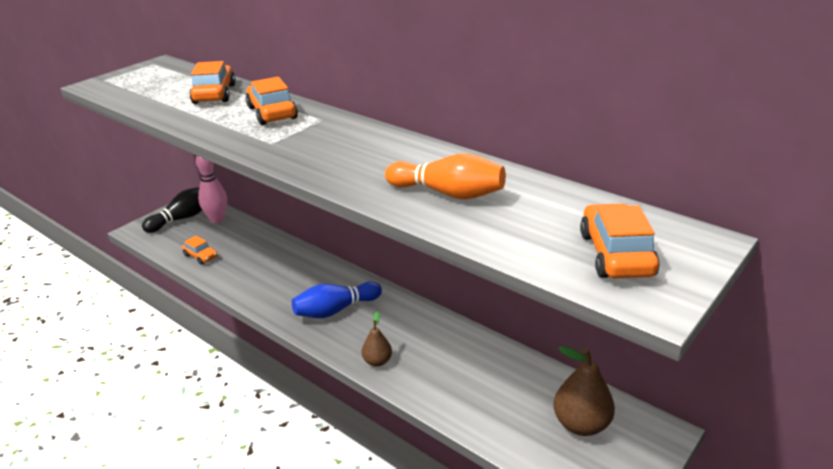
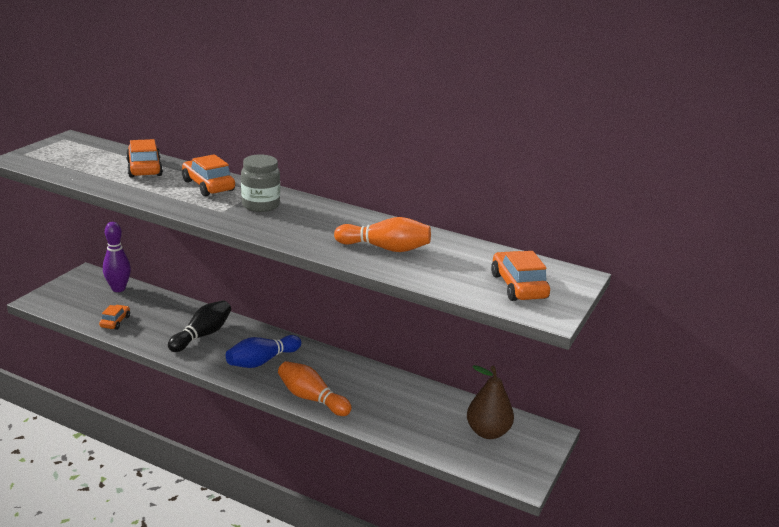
camera: 15 degrees left, 5 degrees down
(183, 218) = (82, 288): black bowling pin -> black bowling pin (202, 335)
(201, 256) = (115, 322): orange car -> orange car turned 105 degrees counterclockwise
(217, 219) = (118, 289): pink bowling pin -> purple bowling pin
(319, 136) = (260, 205): none -> grey jar
(377, 361) = (311, 398): brown pear -> orange bowling pin

